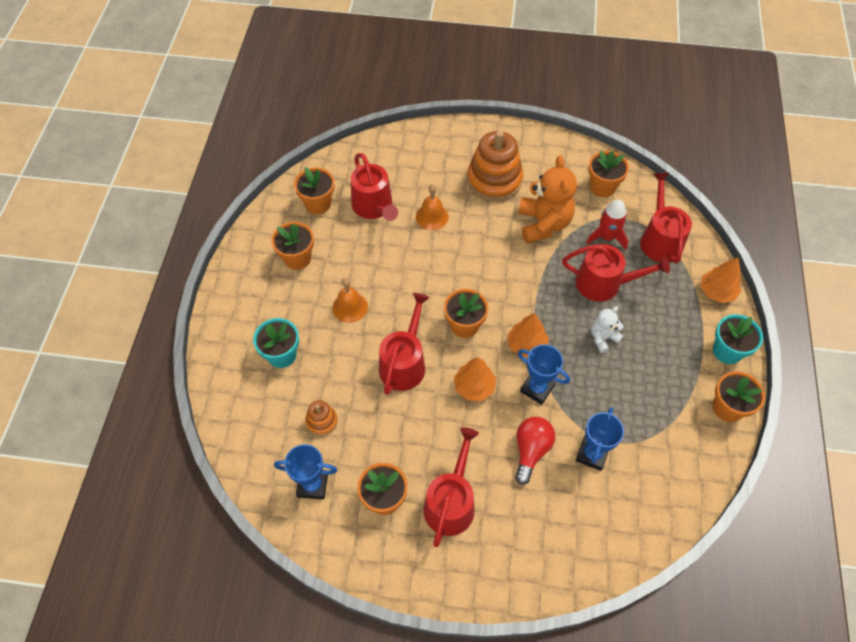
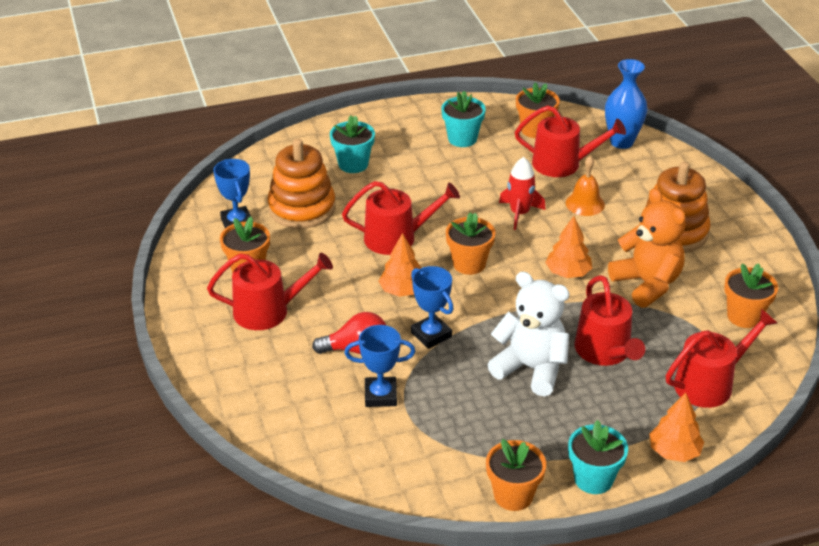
camera: 65 degrees right, 20 degrees down
(297, 258) = (462, 139): orange flower pot -> turquoise flower pot
(322, 421) = (302, 208): orange stacking toy -> orange stacking toy, size x2.09
(350, 307) = (433, 186): orange bell -> none
(369, 157) = (621, 142): none -> blue vase
(374, 207) = (562, 164): red watering can -> red watering can turned 120 degrees counterclockwise
(526, 345) = (478, 313): orange tree -> orange tree (568, 273)
(537, 388) = (431, 335): blue trophy -> blue trophy turned 45 degrees counterclockwise
(543, 224) = (647, 284): orange teddy bear -> orange teddy bear turned 90 degrees counterclockwise
(603, 338) = (531, 368): white teddy bear -> white teddy bear, size x1.92
(607, 237) = (673, 338): red rocket -> red rocket (519, 213)

